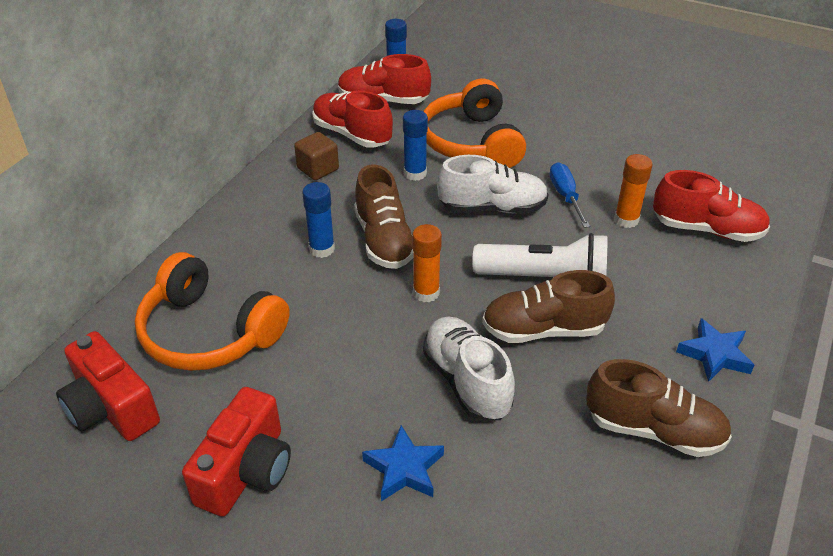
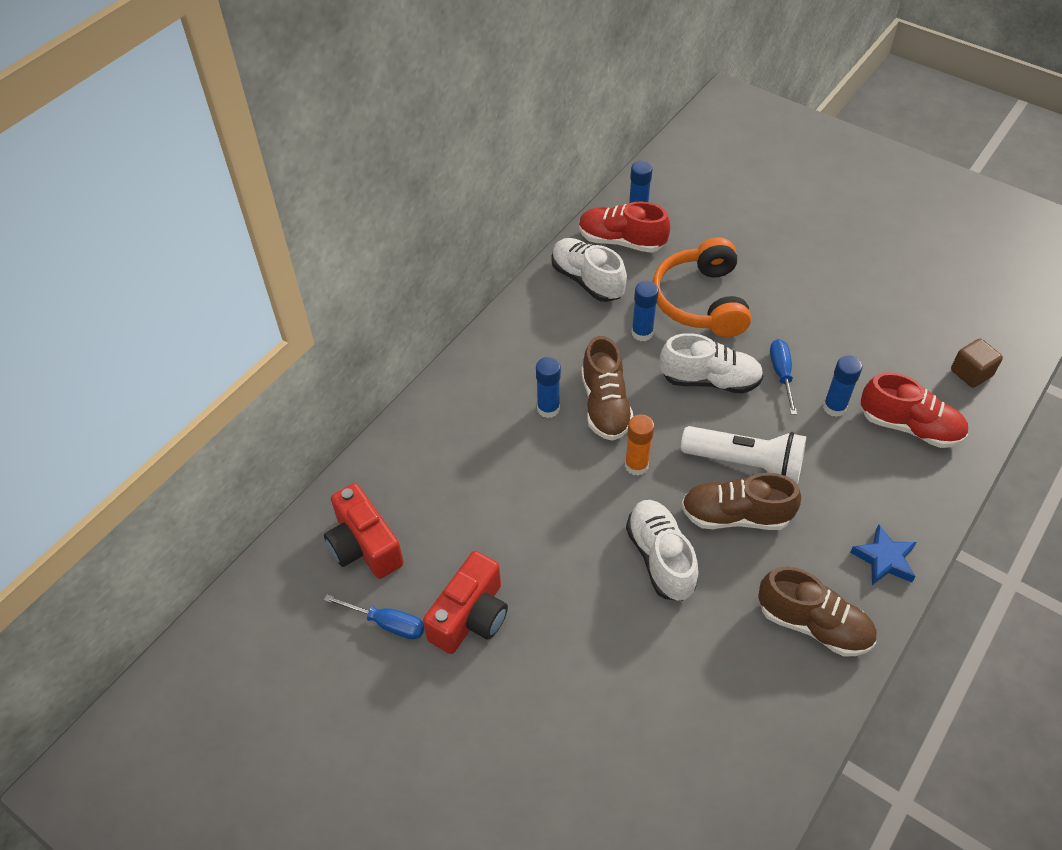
camera: 10 degrees right, 10 degrees up
(141, 491) = (387, 623): none -> blue screwdriver
(209, 333) = (445, 484): orange headphones -> none
(318, 169) = (551, 318): brown cube -> brown cube (971, 373)
(352, 134) = (587, 280): red shoe -> white shoe
(404, 469) = (598, 632): blue star -> none
(626, 220) = (834, 407): orange glue stick -> blue glue stick

